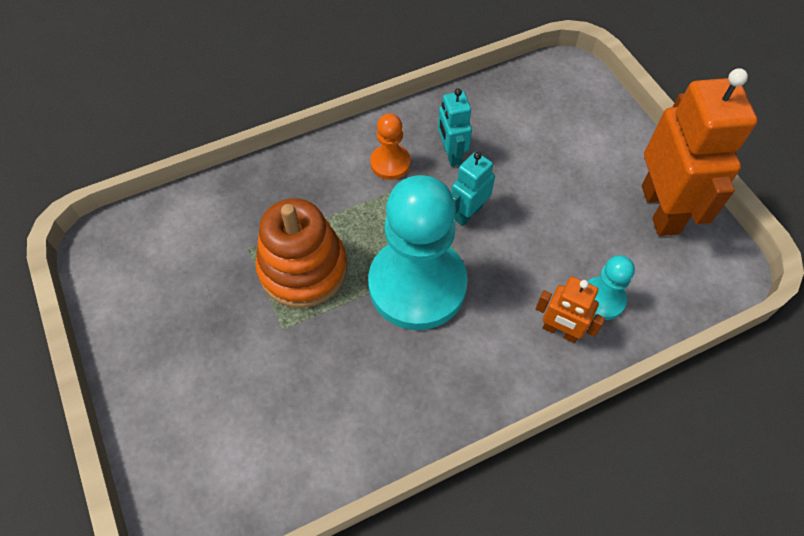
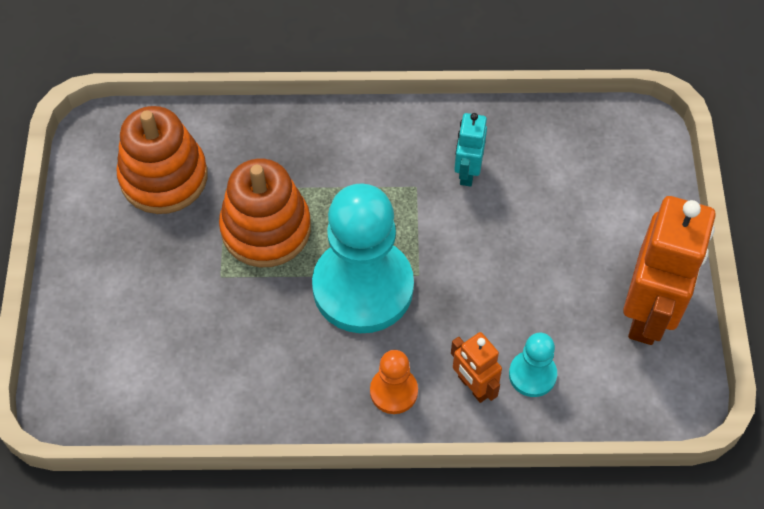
camera: 25 degrees right, 0 degrees up
(184, 260) = (164, 177): none -> orange stacking toy
(390, 163) = (401, 158): orange pawn -> orange pawn (393, 391)
(468, 213) = (450, 238): turquoise robot -> none

